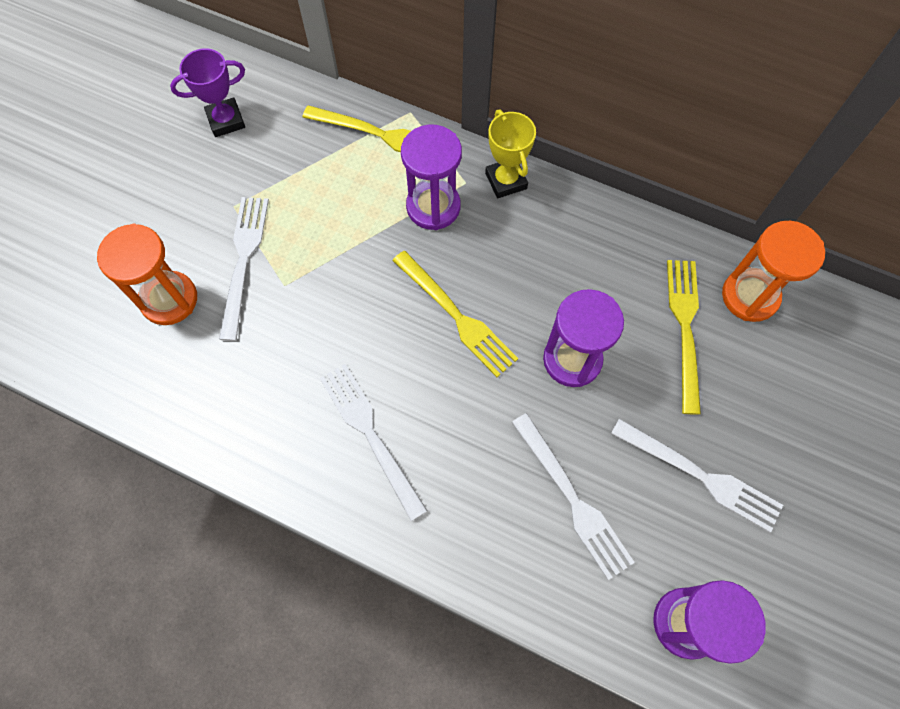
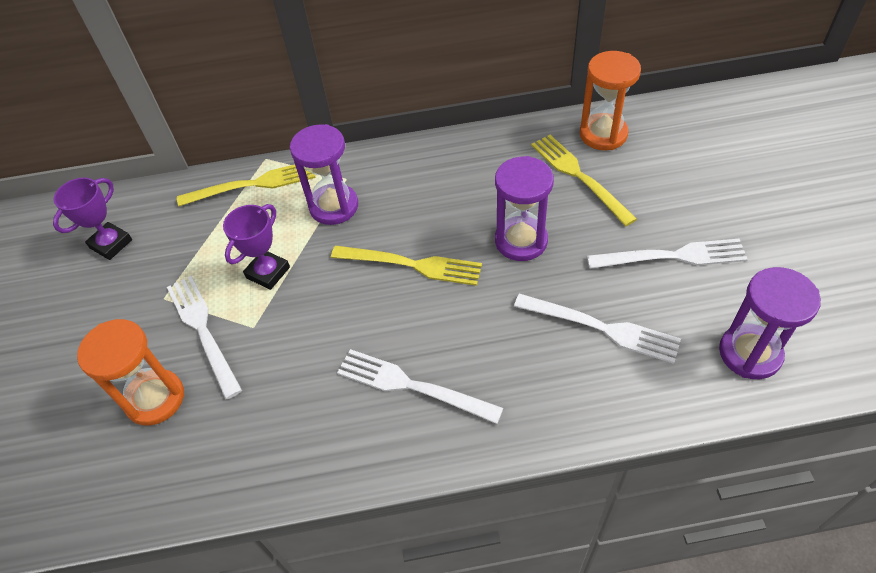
camera: 30 degrees left, 15 degrees down
(331, 238) = (268, 272): none -> purple trophy
(506, 181) = (375, 161): yellow trophy -> none

